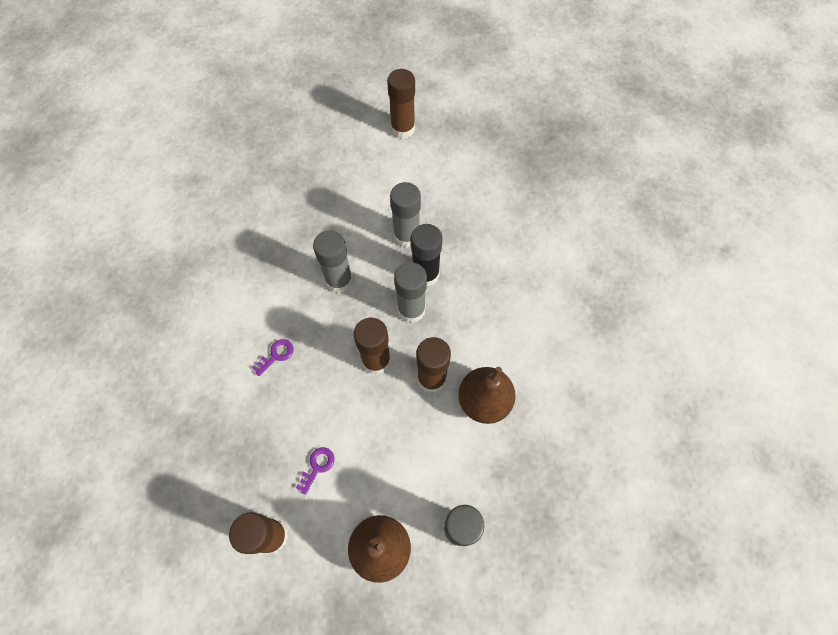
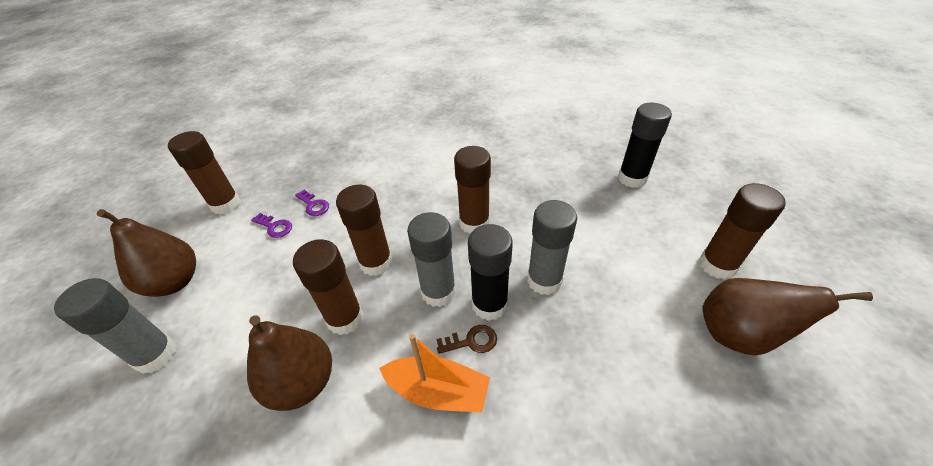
camera: 90 degrees right, 20 degrees down
(276, 355) = (392, 187): purple key -> purple key (313, 205)
(302, 153) = (632, 178): none -> black glue stick
(339, 280) = (474, 223): grey glue stick -> brown glue stick
(455, 288) = (471, 341): none -> brown key
(457, 138) = (738, 335): none -> brown pear
(491, 310) = (438, 391): none -> orange boat

